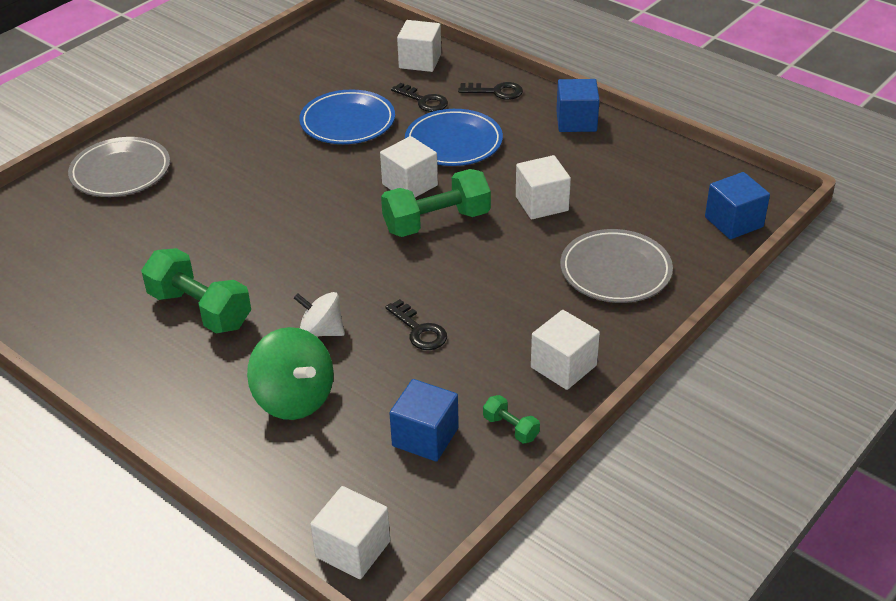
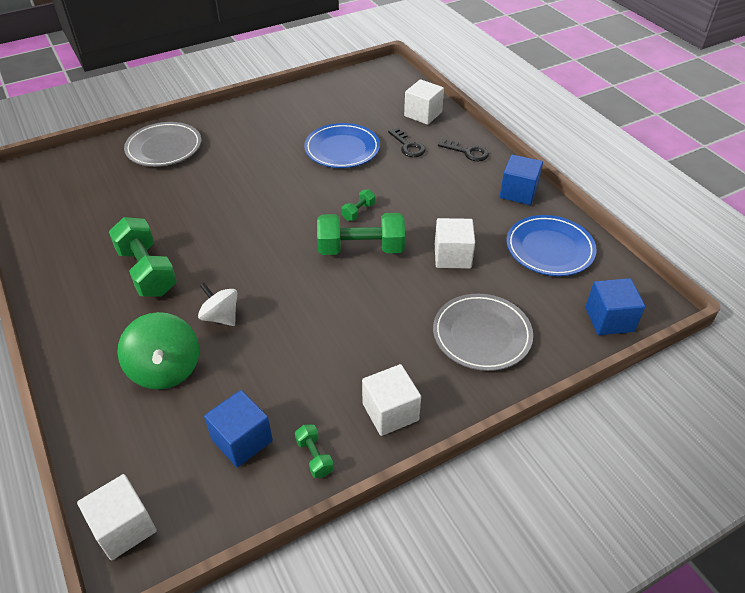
camera: 20 degrees right, 5 degrees up
(410, 185) = (358, 212): white cube -> green dumbbell
(419, 330) = (294, 340): black key -> none
(453, 142) = (411, 185): blue plate -> blue plate (549, 249)

